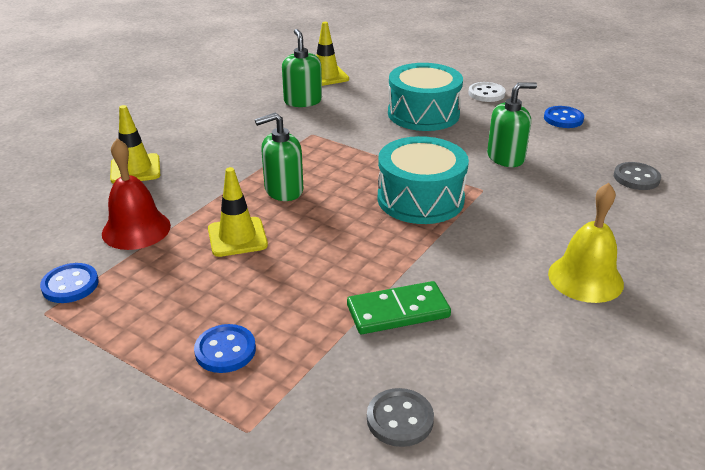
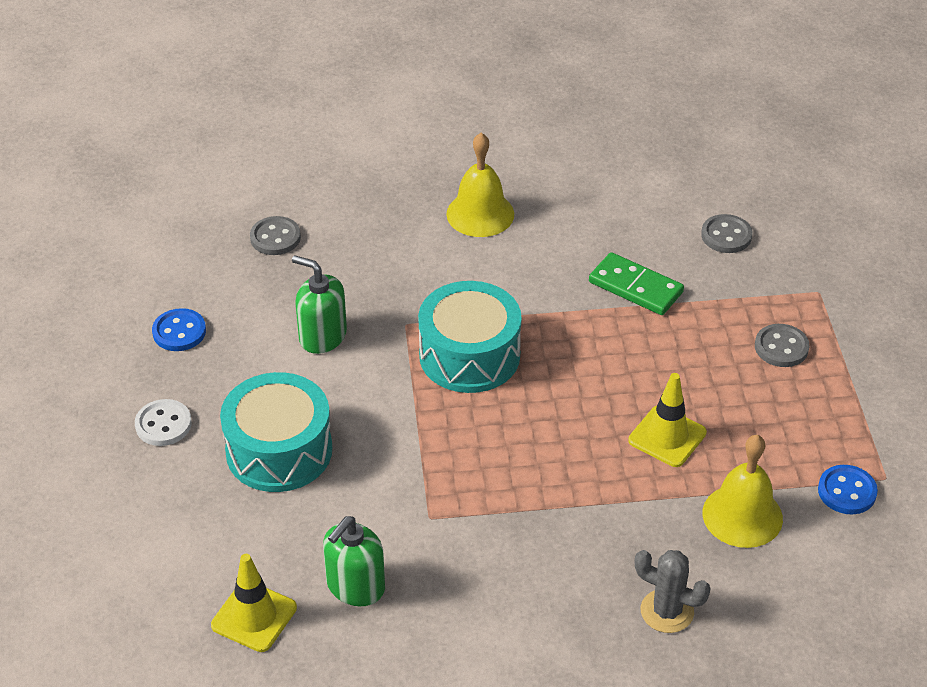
camera: 130 degrees left, 10 degrees up
(135, 169) = (667, 611): yellow traffic cone -> grey cactus
(136, 229) = (742, 515): red bell -> yellow bell
(225, 350) = (781, 347): blue button -> grey button
(283, 190) = (564, 459): green soap dispenser -> none

